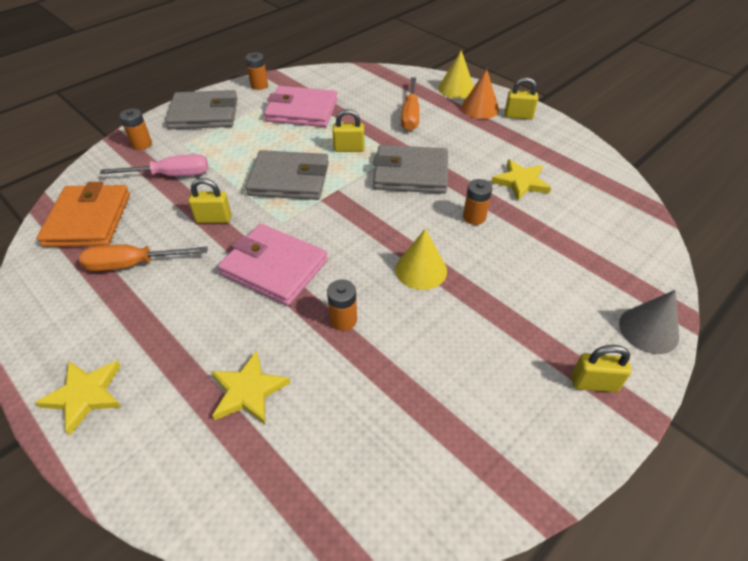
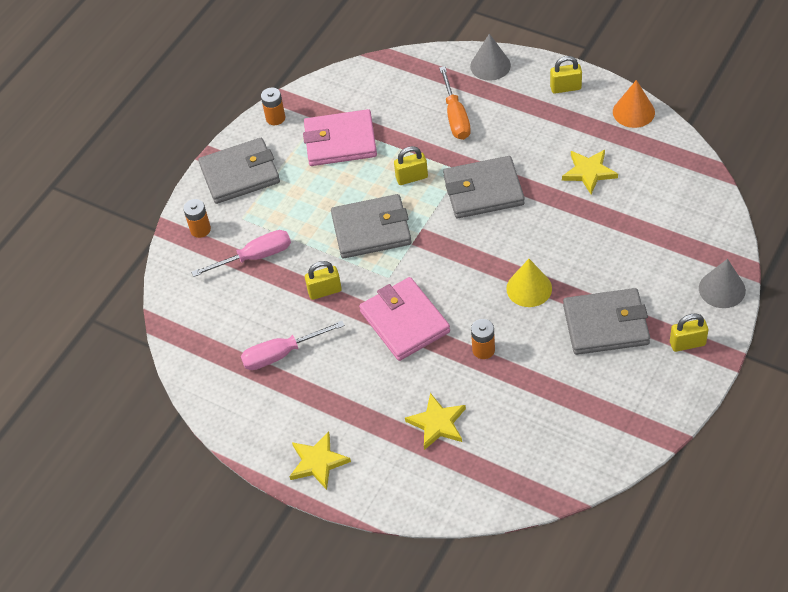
camera: 10 degrees left, 5 degrees up
(88, 220) = (210, 324): orange wallet -> none
(133, 264) = (281, 354): orange screwdriver -> pink screwdriver
(274, 267) = (404, 322): pink wallet -> pink wallet turned 45 degrees clockwise
(456, 89) = (490, 65): yellow cone -> grey cone
(474, 217) = (557, 223): orange battery -> none
(480, 108) = (523, 87): orange cone -> orange cone (633, 112)
(496, 331) = (606, 324): none -> grey wallet

